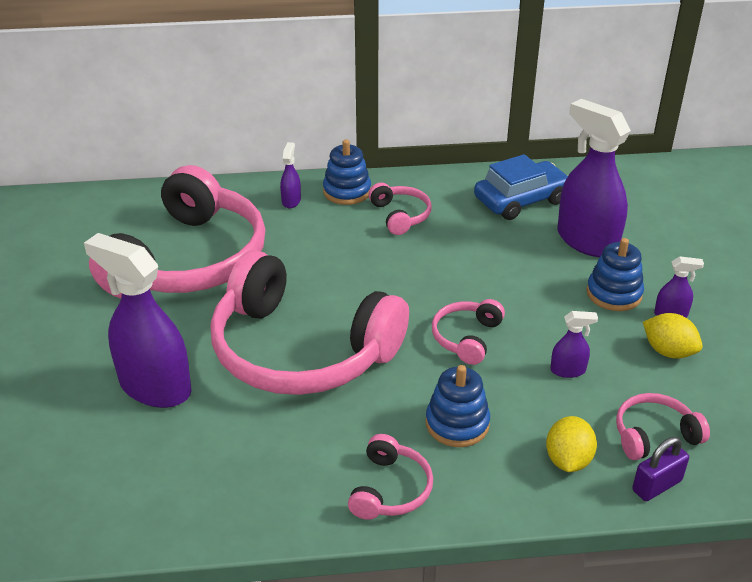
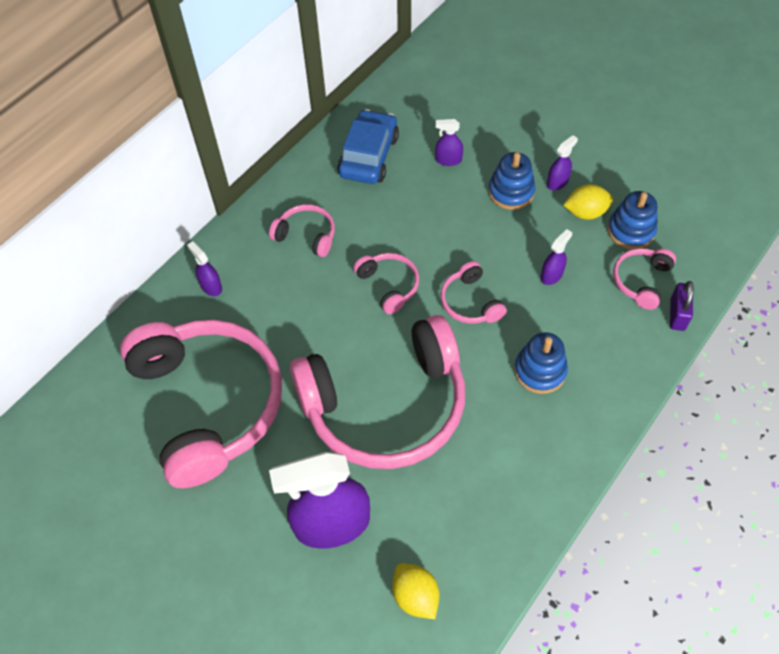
camera: 45 degrees left, 20 degrees up
(347, 191) = (241, 244): blue stacking toy -> blue stacking toy (631, 231)
(390, 489) = (560, 451): pink headphones -> pink headphones (389, 285)
(568, 460) = (621, 339): yellow lemon -> yellow lemon (415, 596)
(586, 241) = (448, 160): purple spray bottle -> purple spray bottle, size x0.44

